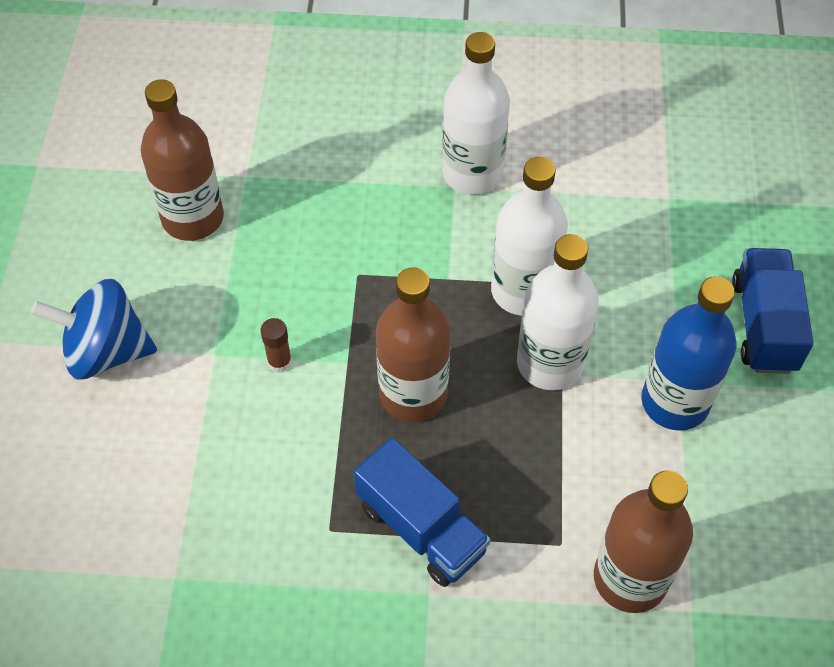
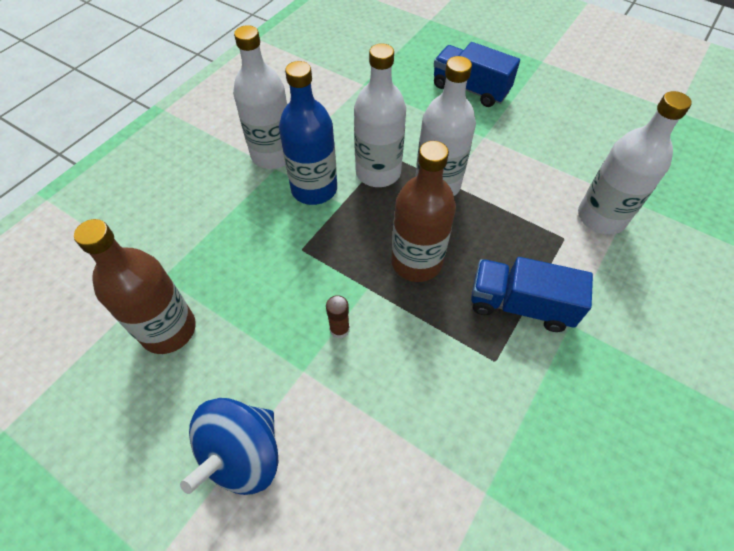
camera: 60 degrees left, 0 degrees up
(421, 528) = (520, 305): blue truck -> blue truck turned 150 degrees counterclockwise
(630, 578) = (601, 217): brown bottle -> white bottle
(674, 402) = (497, 144): blue bottle -> blue bottle (314, 189)

